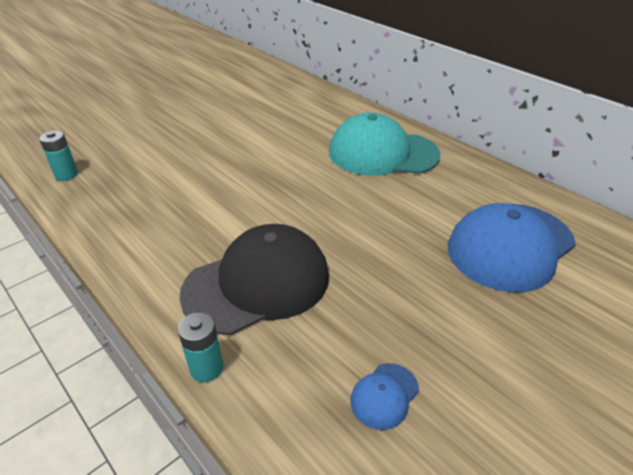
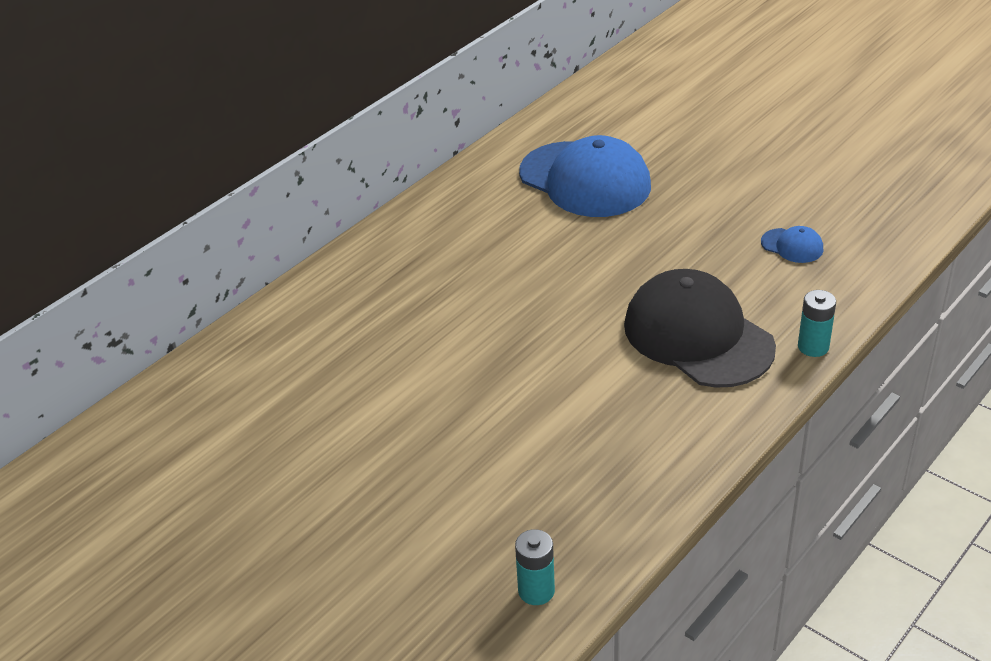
camera: 95 degrees left, 0 degrees up
(382, 153) = (420, 269): turquoise cap -> none

